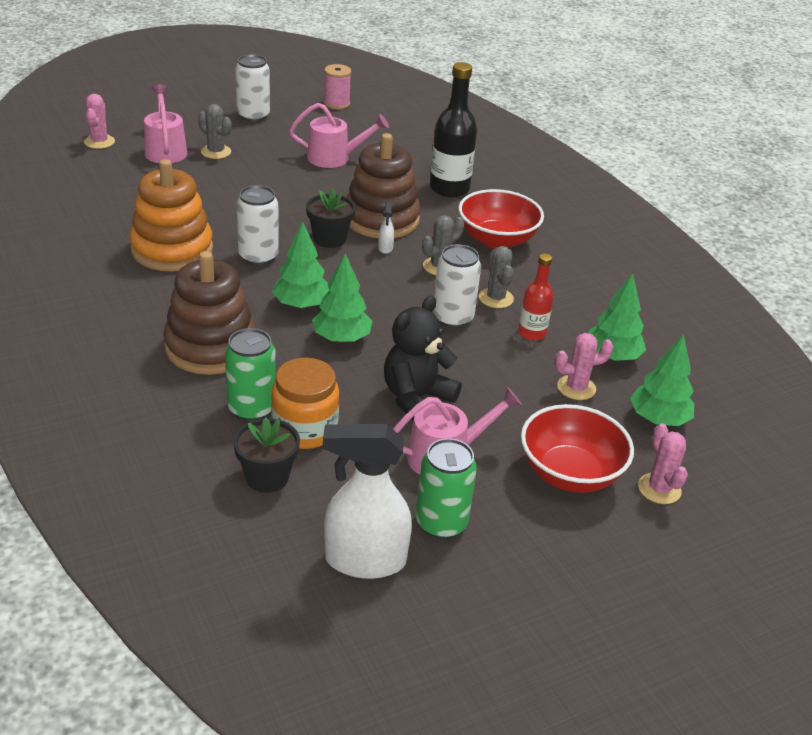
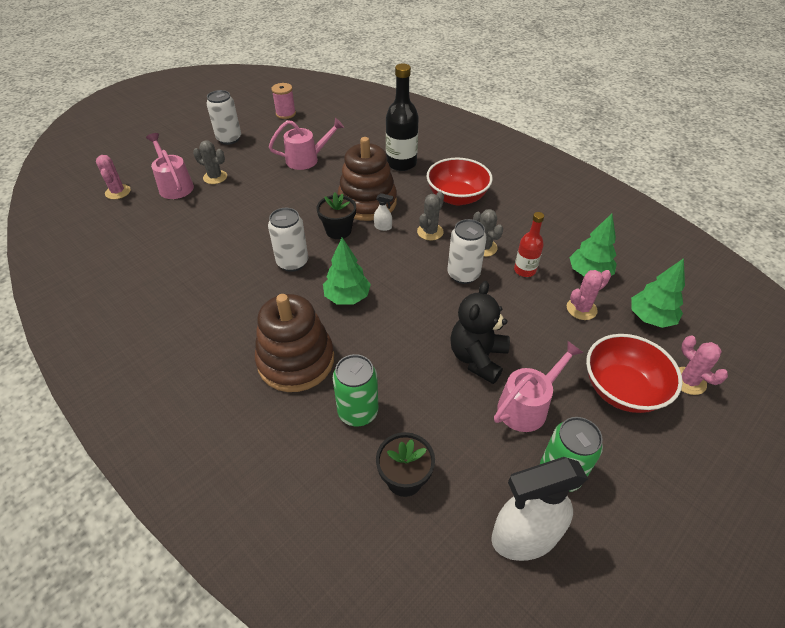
camera: 15 degrees left, 10 degrees up
(172, 249) = (221, 276): orange stacking toy -> none
(305, 429) = (409, 418): orange jar -> none
(341, 338) = (393, 319): green tree -> none
(385, 248) = (383, 227): white spray bottle -> white spray bottle turned 60 degrees counterclockwise

